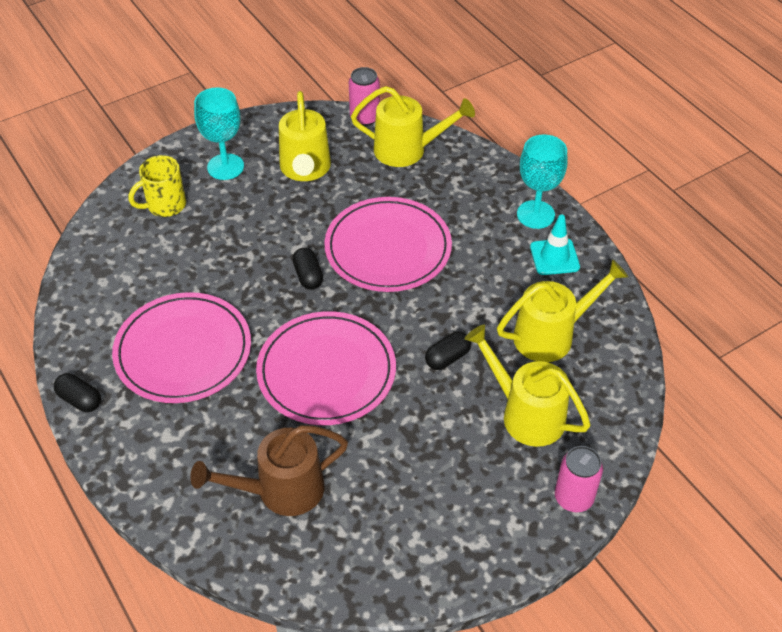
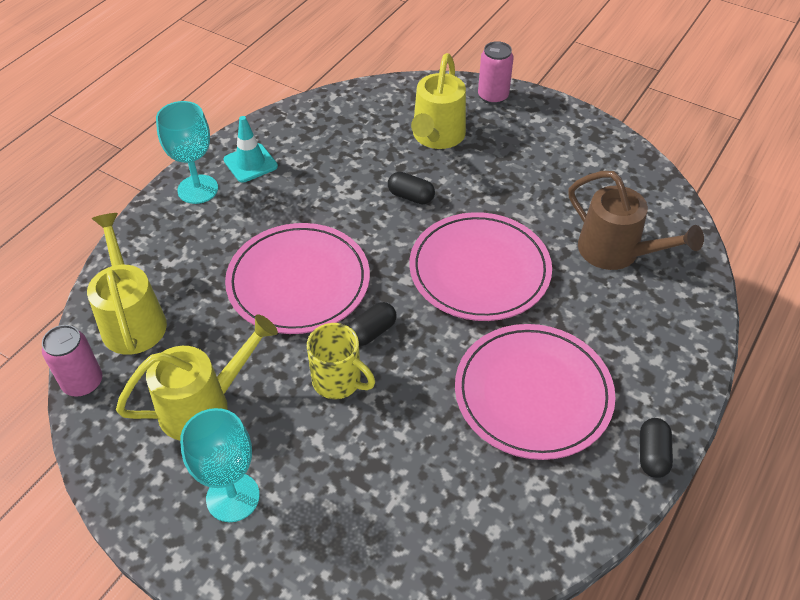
camera: 115 degrees left, 0 degrees up
(165, 205) = (334, 532): yellow mug -> yellow mug (338, 381)
(552, 335) = (345, 142): yellow watering can -> none

